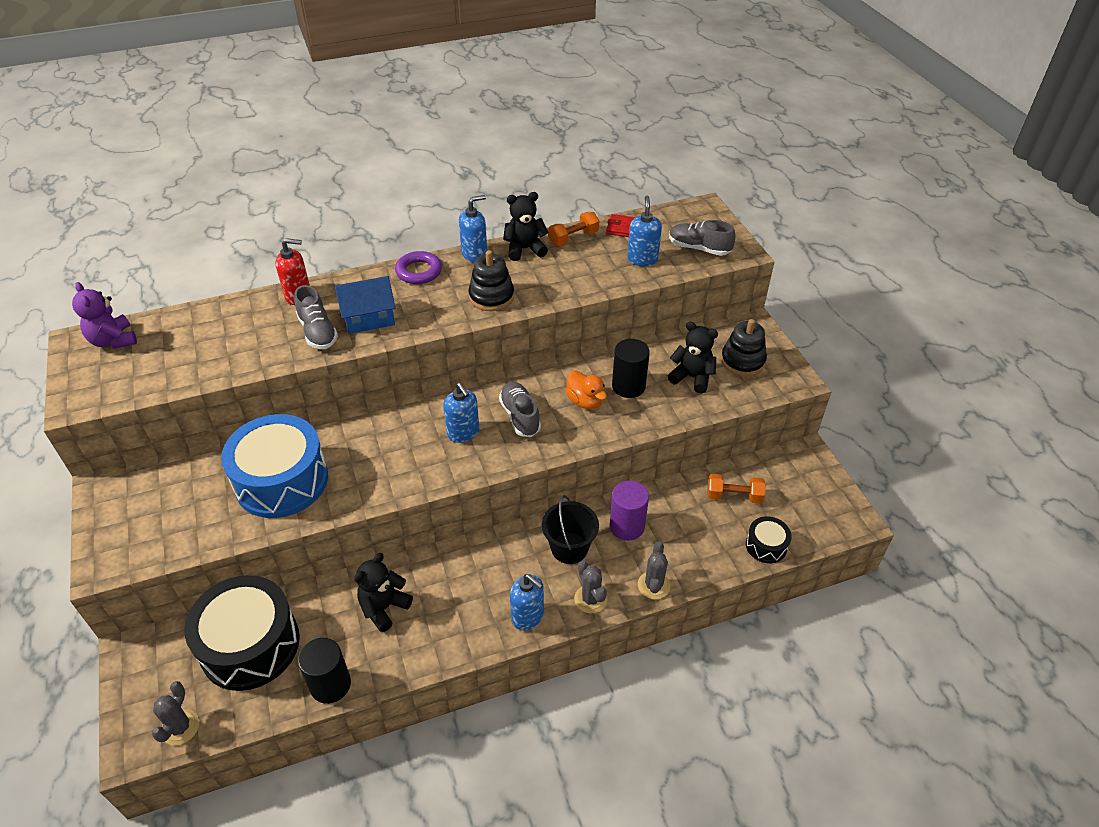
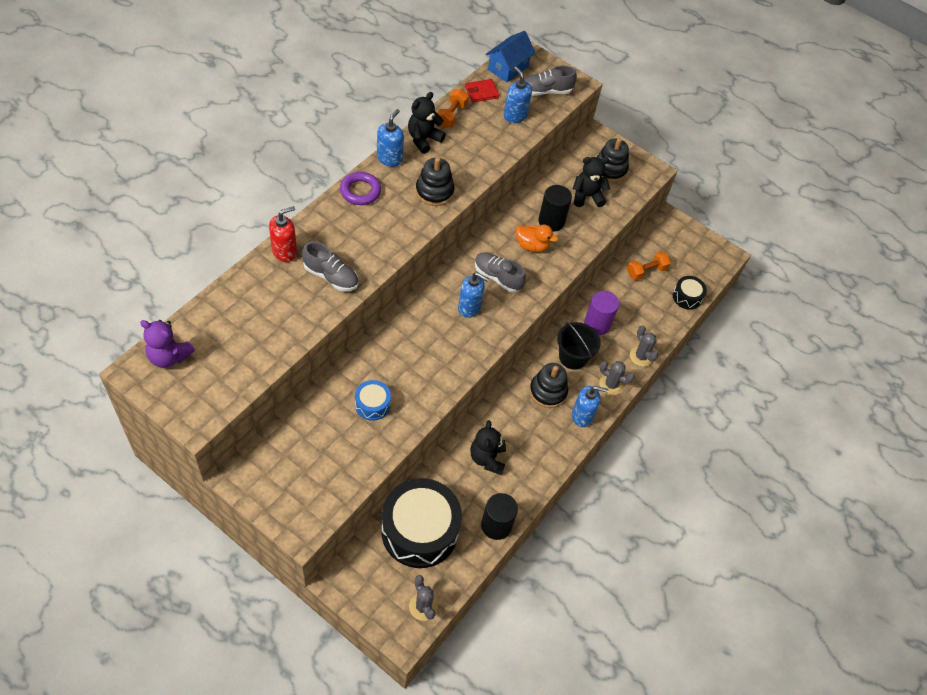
camera: 40 degrees left, 10 degrees up
(281, 480) = (372, 404): blue drum -> blue drum, size x0.46
(369, 318) = (360, 248): blue house -> blue house (508, 68)
(510, 571) = (548, 391): none -> black stacking toy

